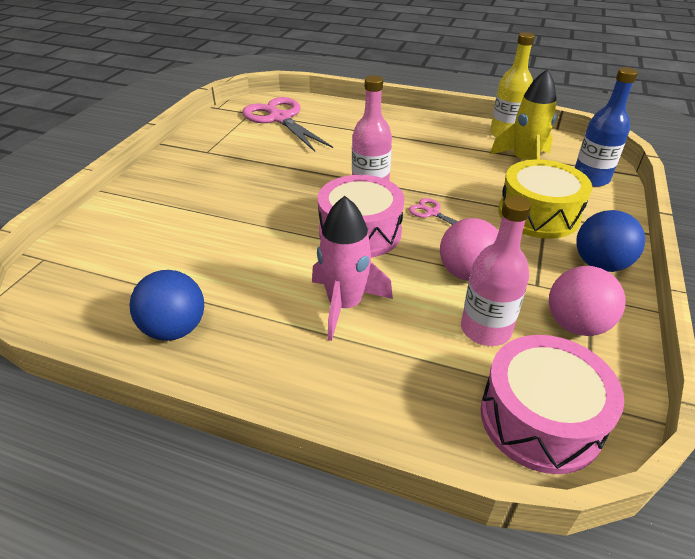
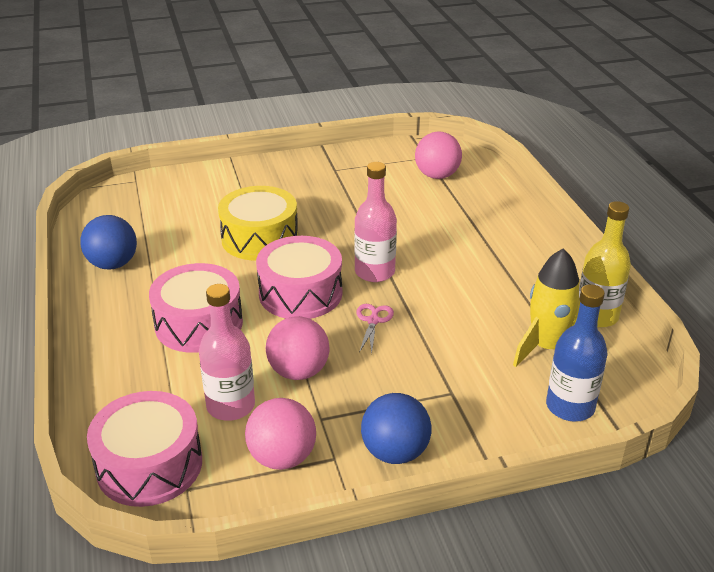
camera: 55 degrees right, 5 degrees down
(280, 119) = (437, 175): pink scissors -> pink ball
(345, 305) = (199, 324): pink rocket -> pink drum
(538, 214) = (445, 387): yellow drum -> yellow drum (260, 238)

